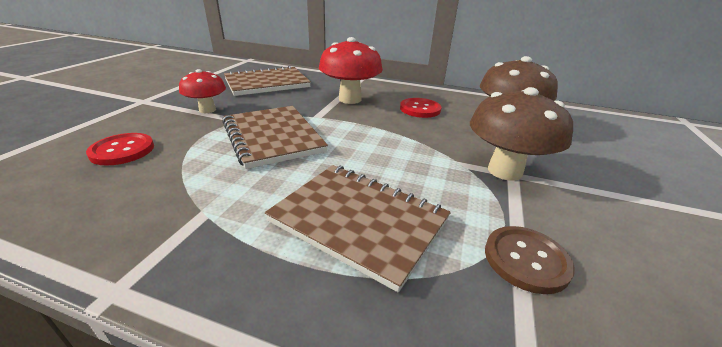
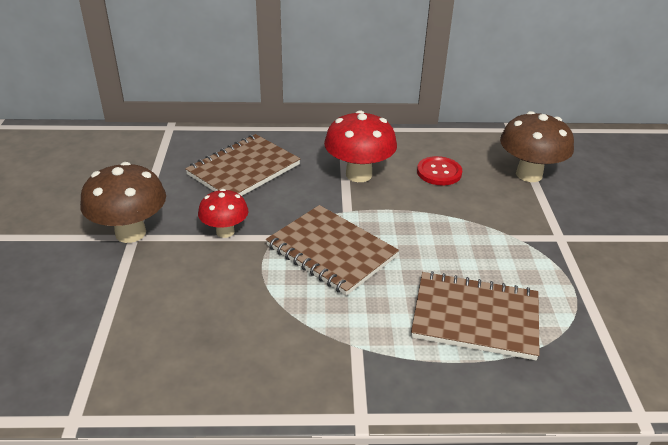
camera: 20 degrees left, 5 degrees up
(122, 150) = (207, 308): red button -> none
(505, 171) = (552, 236): brown mushroom -> brown mushroom (130, 233)
(526, 260) = (599, 313): brown button -> none

